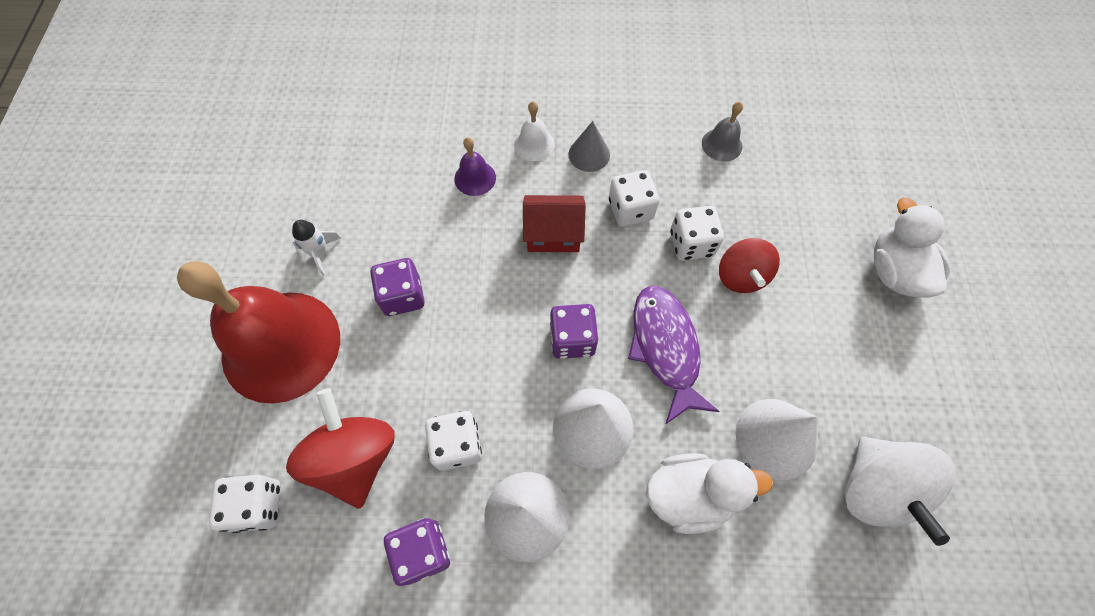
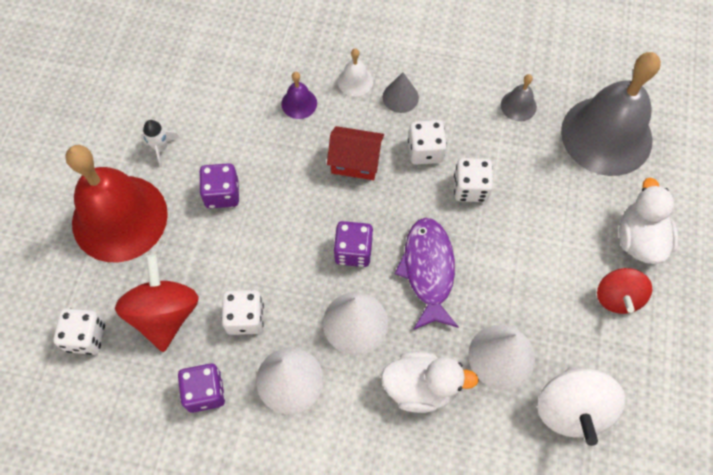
camera: 10 degrees right, 0 degrees up
(741, 276) = (506, 222): red spinning top -> red spinning top (617, 297)
(825, 162) = (606, 135): none -> grey bell

